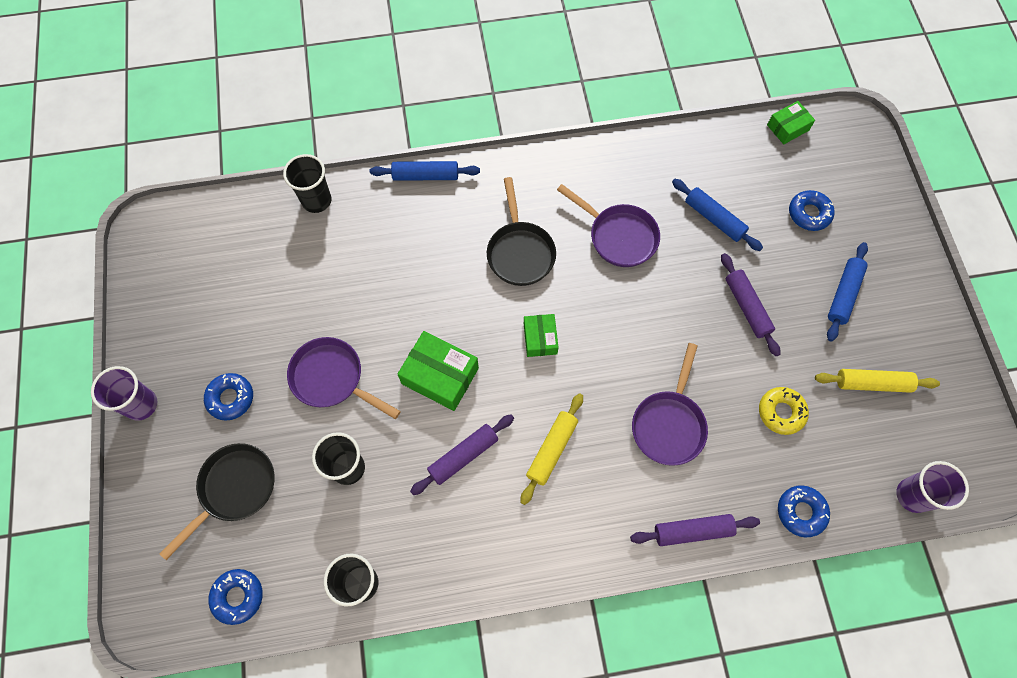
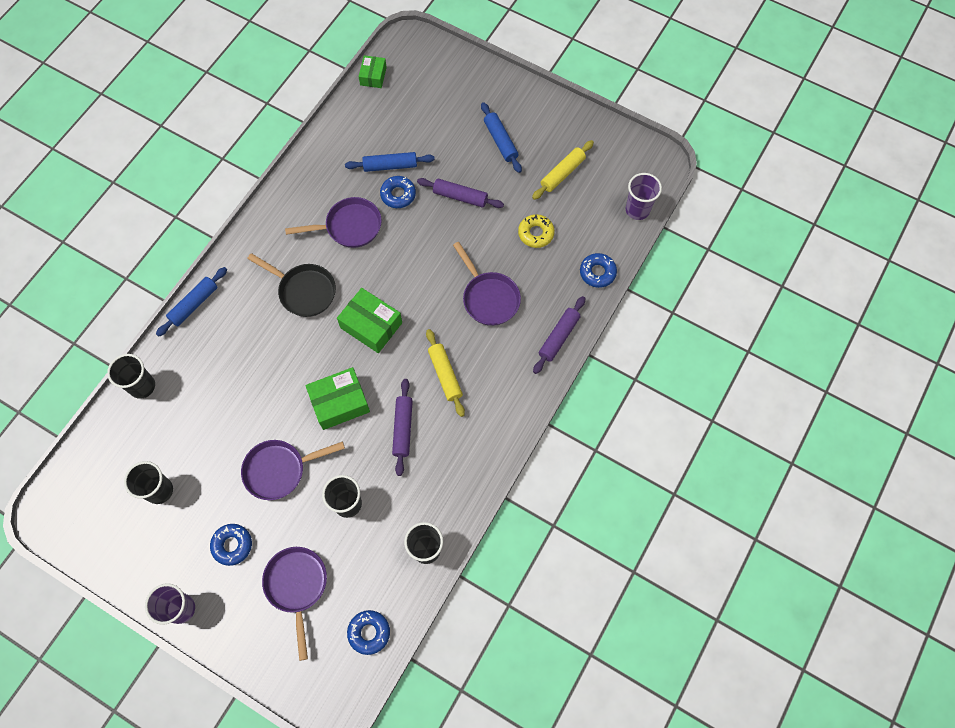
camera: 50 degrees left, 0 degrees up
(234, 295) = (159, 490): none -> black cup
(234, 489) = (297, 586): black pan -> purple pan
(540, 338) = (371, 325): green box -> green box, size x1.65
(809, 213) = (437, 114): blue donut -> blue donut (398, 194)

